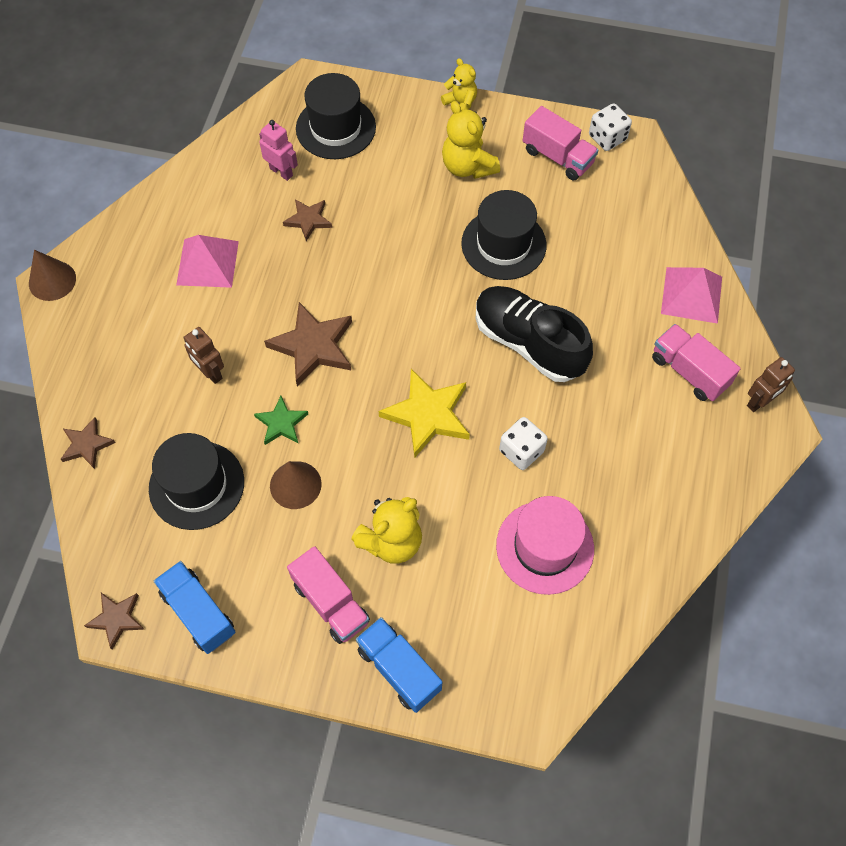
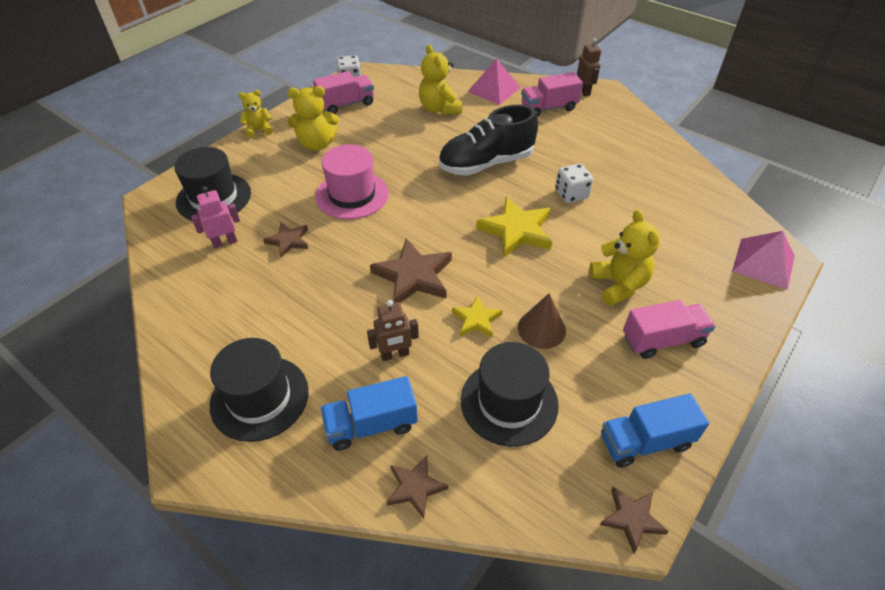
camera: 65 degrees left, 15 degrees down
(52, 280) = (188, 462): brown cone -> none
(207, 262) = (275, 320): pink pyramid -> pink pyramid (763, 263)
(281, 423) = (476, 319): green star -> yellow star
(399, 669) = (733, 316): blue truck -> blue truck (371, 425)
(503, 244) = (397, 149): black hat -> black hat (259, 397)
(545, 547) = (652, 207): pink hat -> pink hat (352, 195)
(609, 253) = (439, 109): none -> yellow teddy bear

